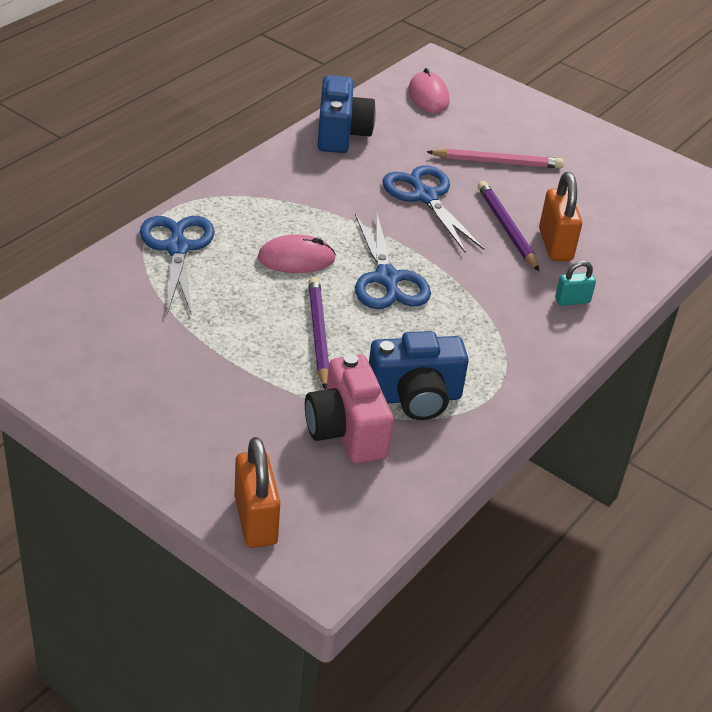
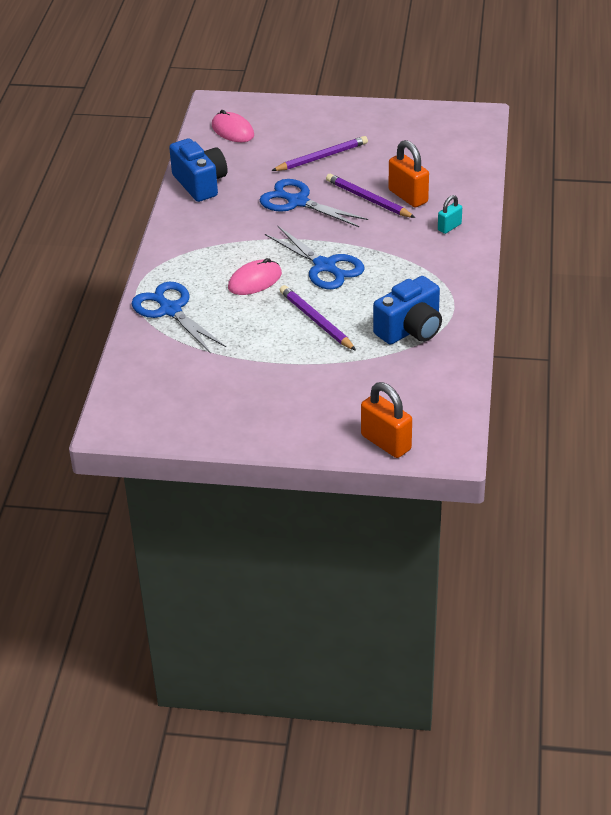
camera: 25 degrees left, 0 degrees up
(346, 431) = (389, 368): pink camera -> none
(497, 162) = (322, 157): pink pencil -> purple pencil

